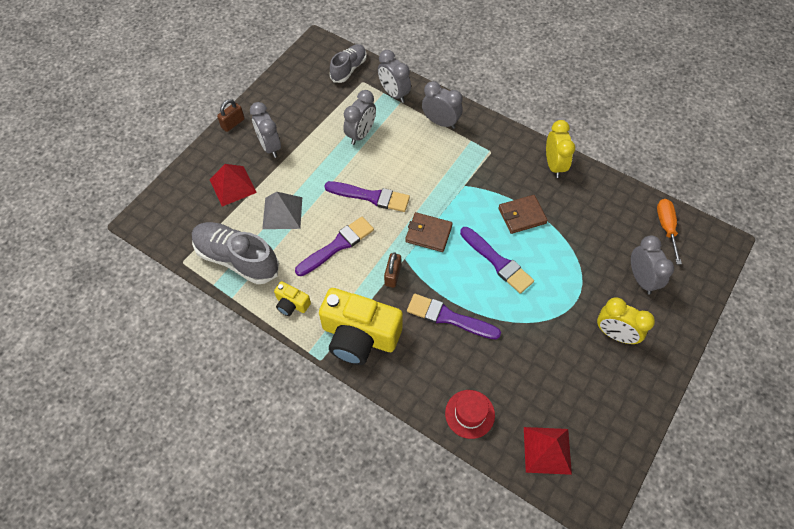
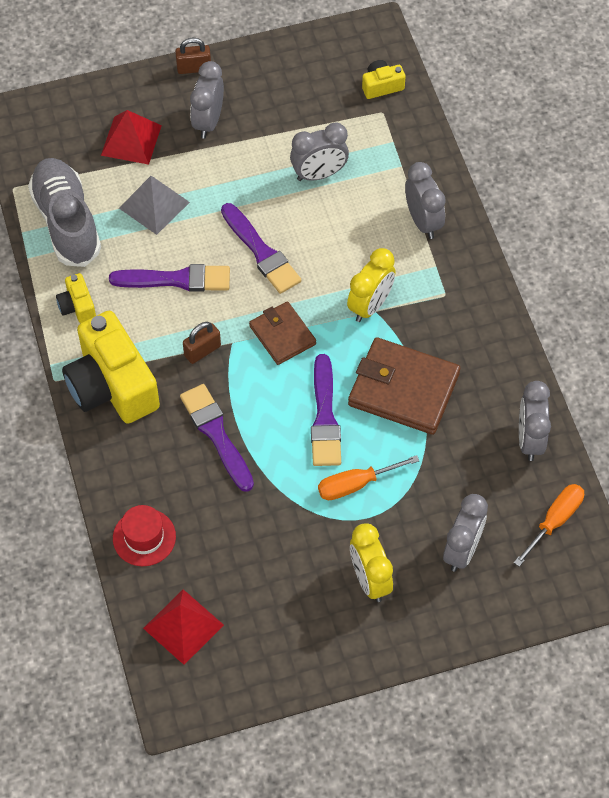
camera: 40 degrees right, 0 degrees up
(349, 69) = (381, 86): grey shoe -> yellow camera
(394, 94) = (404, 151): grey clock -> grey clock (529, 439)
(522, 216) = (403, 389): brown wallet -> brown wallet, size x1.65
(552, 286) = (356, 484): none -> orange screwdriver
(554, 165) = (502, 361): yellow clock -> yellow clock (370, 305)

